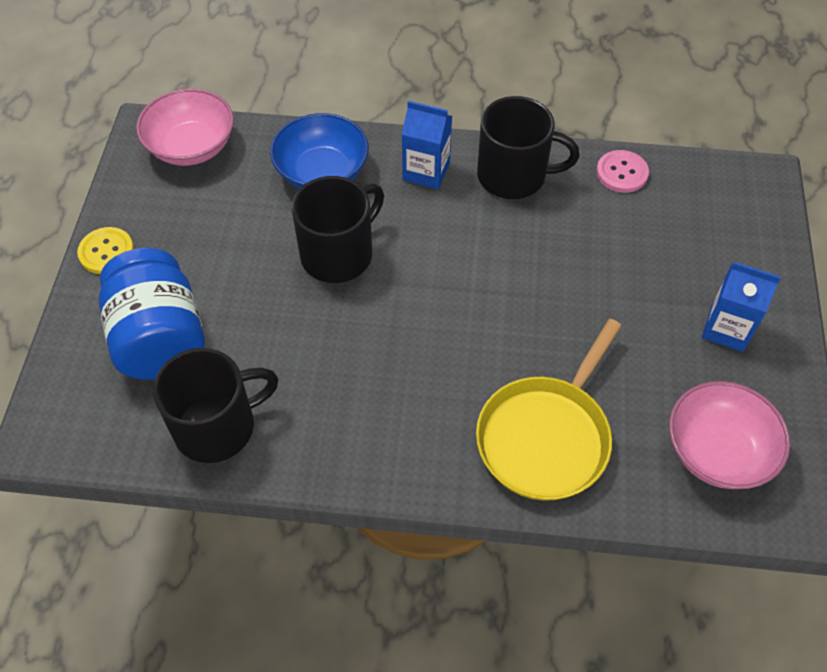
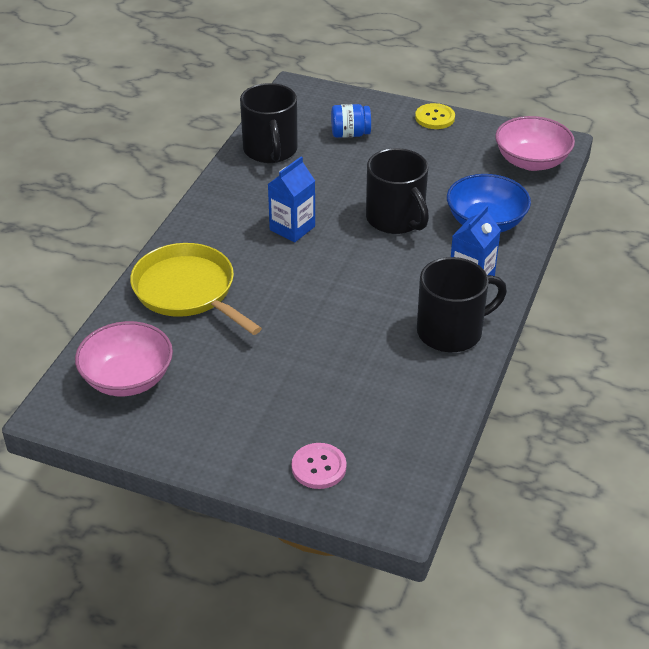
camera: 105 degrees right, 15 degrees down
(160, 338) = (350, 134): blue jar -> blue jar, size x0.51
(514, 176) = (451, 331): black mug -> black mug turned 135 degrees counterclockwise
(621, 173) = (435, 405): pink button -> pink button (319, 467)
(727, 329) = (233, 422): blue carton -> blue carton (292, 228)

